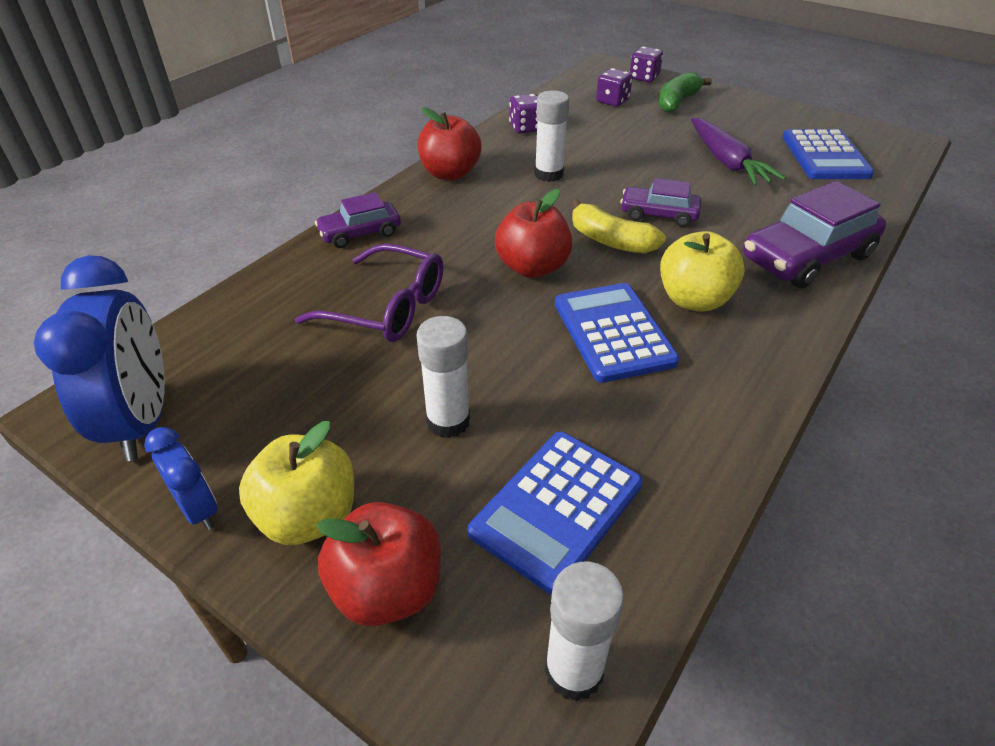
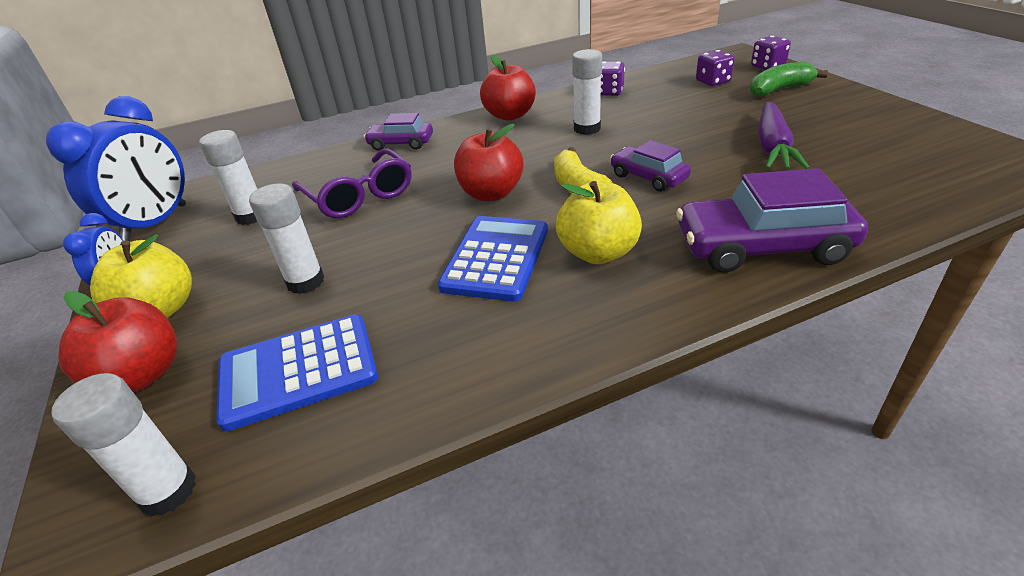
camera: 35 degrees right, 5 degrees down
(276, 370) = (251, 216): none -> white glue stick
(825, 156) = (899, 160): blue calculator -> none

